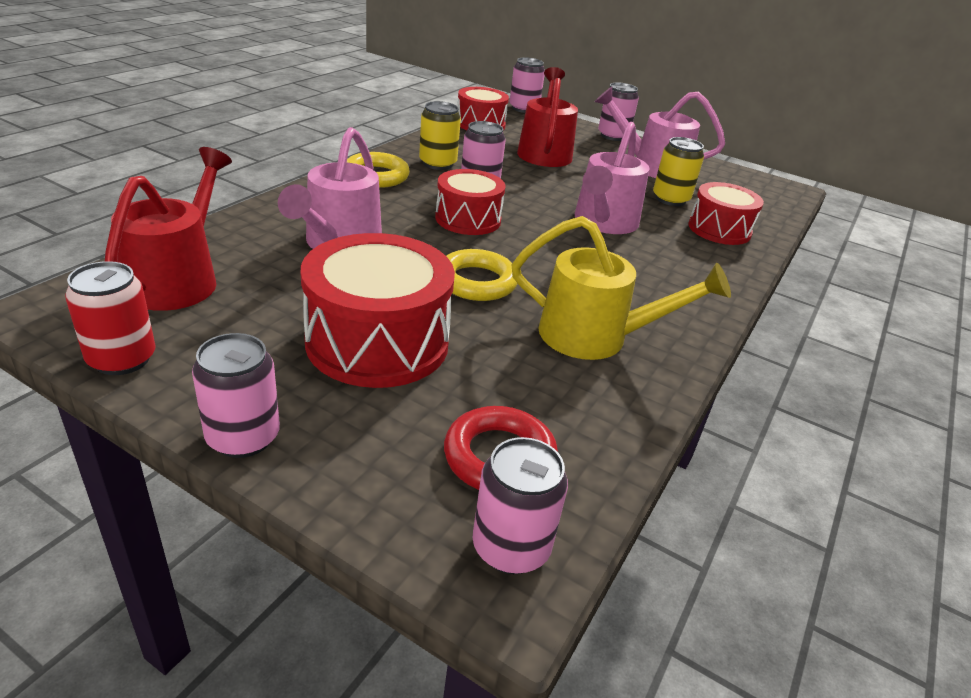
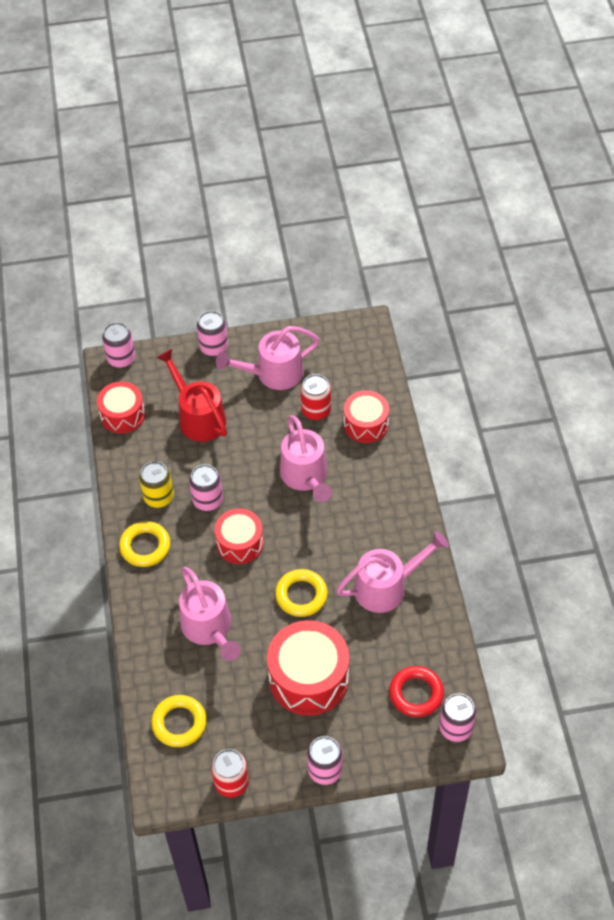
camera: 35 degrees left, 20 degrees up
(178, 278) = (179, 723): red watering can -> yellow ring
(596, 337) = (387, 587): yellow watering can -> pink watering can
(670, 199) = (316, 410): yellow can -> red can

